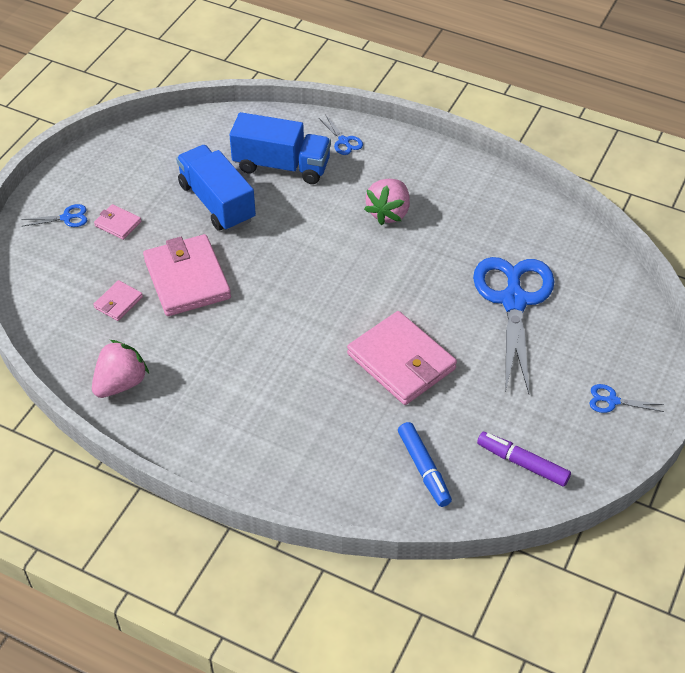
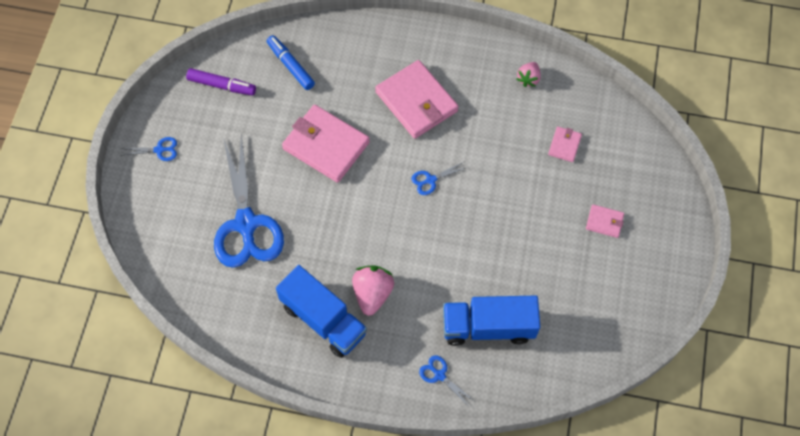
camera: 165 degrees right, 15 degrees up
(66, 218) = (651, 217): blue scissors -> blue scissors (430, 180)
(121, 383) = (528, 79): pink strawberry -> pink strawberry, size x0.62
(187, 279) = (520, 180): pink wallet -> pink wallet (416, 102)
(217, 202) = (529, 267): blue truck -> blue truck (323, 319)

